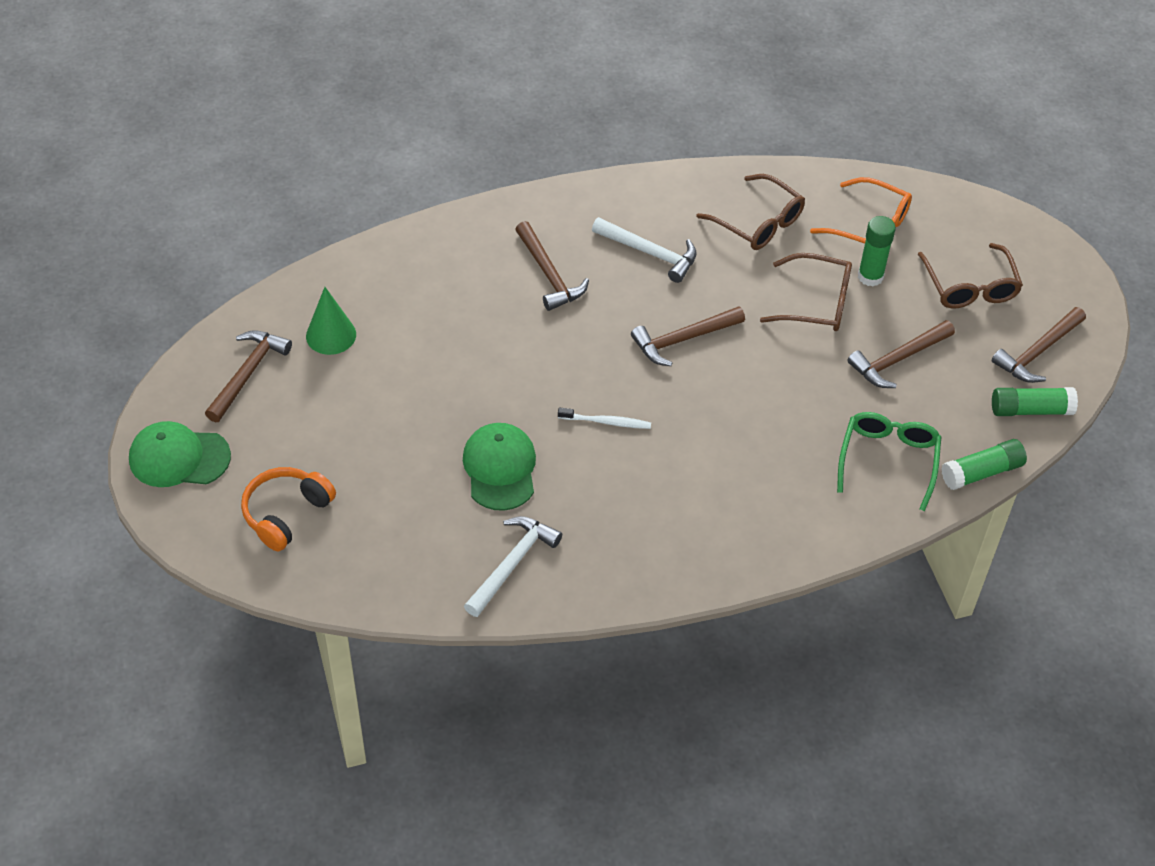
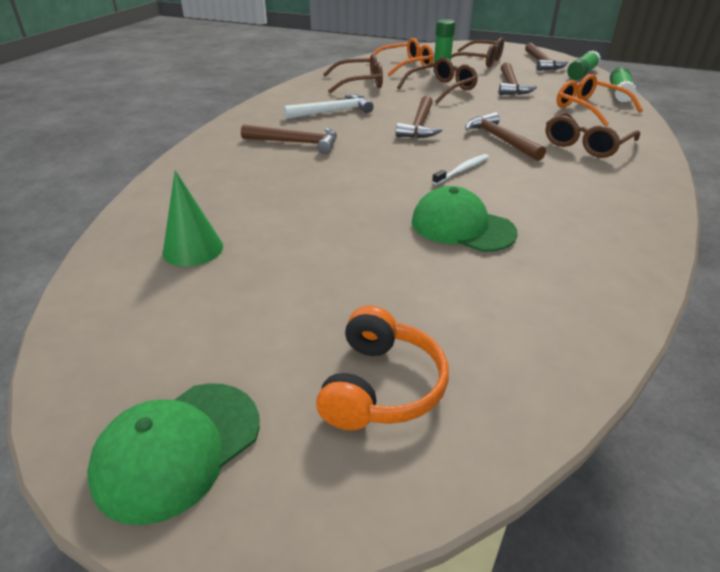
camera: 50 degrees left, 15 degrees down
(248, 374) = (151, 321): brown hammer -> brown hammer (500, 139)
(286, 513) = (381, 386): orange headphones -> orange headphones turned 150 degrees counterclockwise
(512, 564) = (585, 262): white hammer -> none
(764, 492) = (586, 144): none -> brown glasses
(888, 460) = (589, 108): green glasses -> orange glasses

